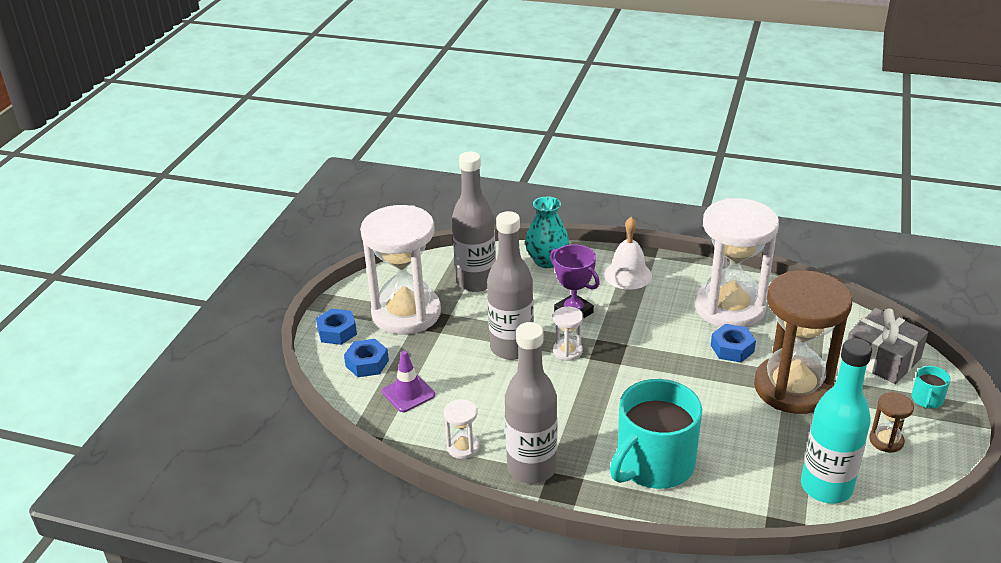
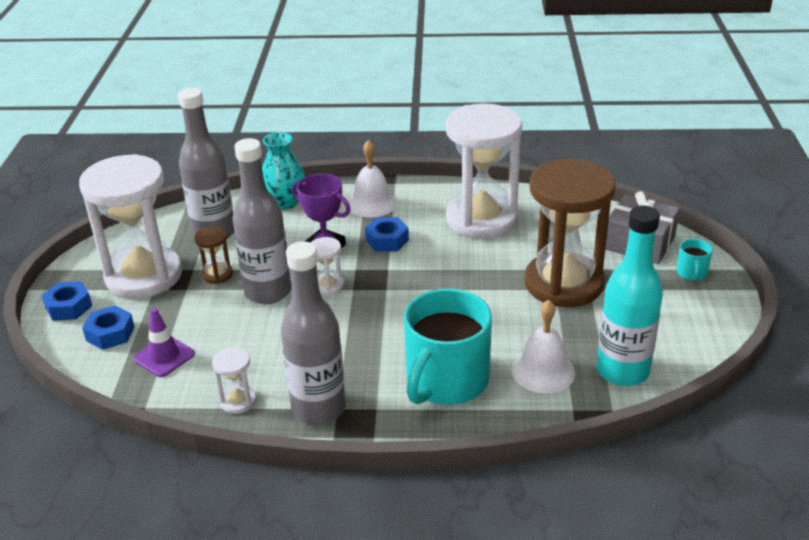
camera: 15 degrees left, 0 degrees up
(732, 348) = (494, 256): blue nut -> blue nut (387, 240)
(748, 472) = (543, 371): none -> white bell
(886, 441) = (666, 317): brown hourglass -> brown hourglass (217, 274)

